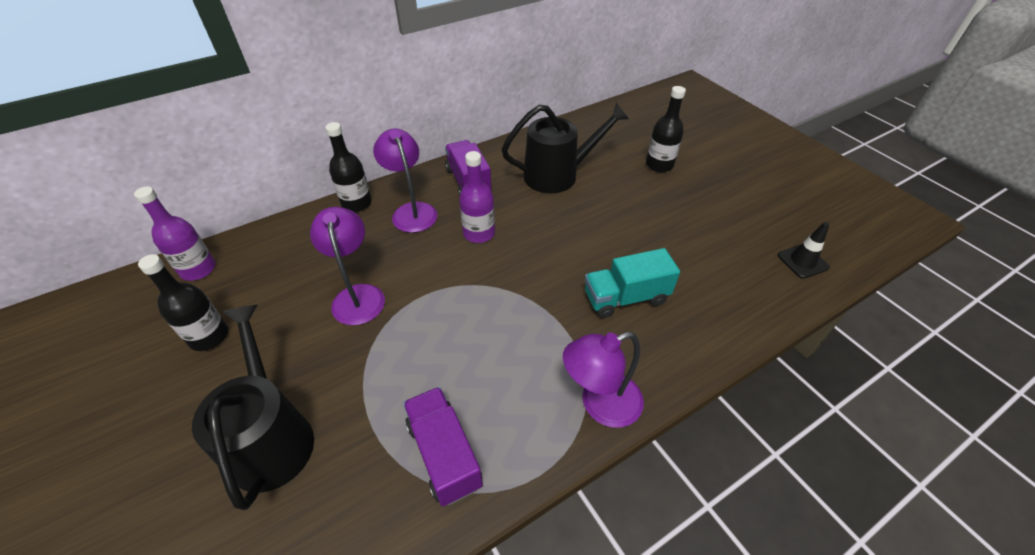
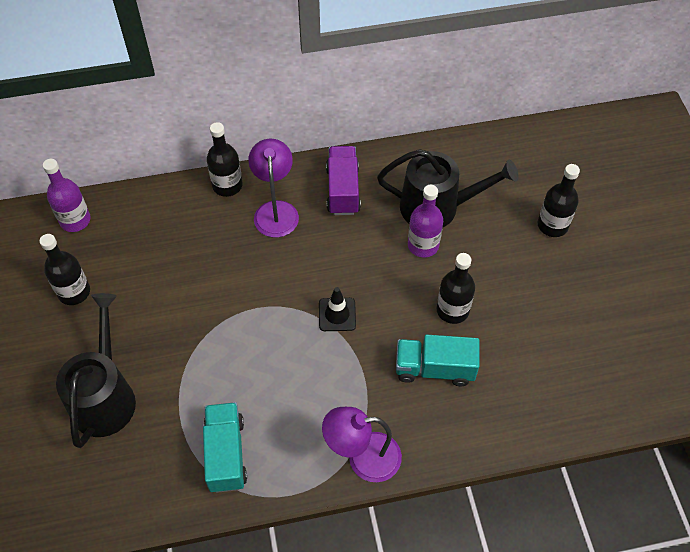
camera: 20 degrees right, 10 degrees up
(357, 295) = (200, 290): purple lamp -> none
(444, 454) = (226, 454): purple truck -> turquoise truck
(479, 233) = (329, 256): purple bottle -> purple bottle (423, 245)
(614, 245) = (452, 310): none -> black bottle
(802, 261) = (630, 386): black traffic cone -> black traffic cone (337, 314)

